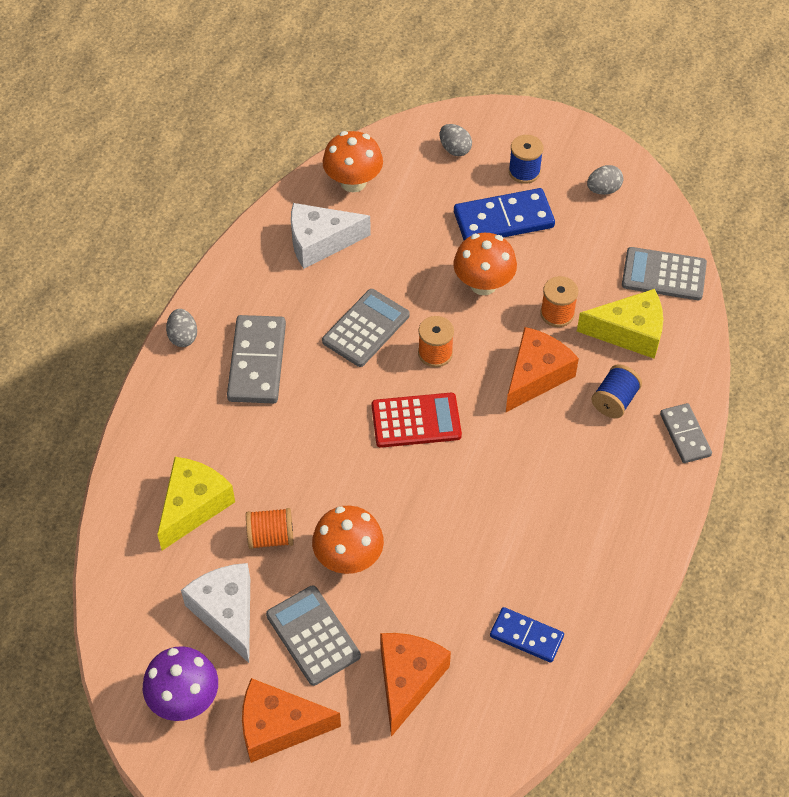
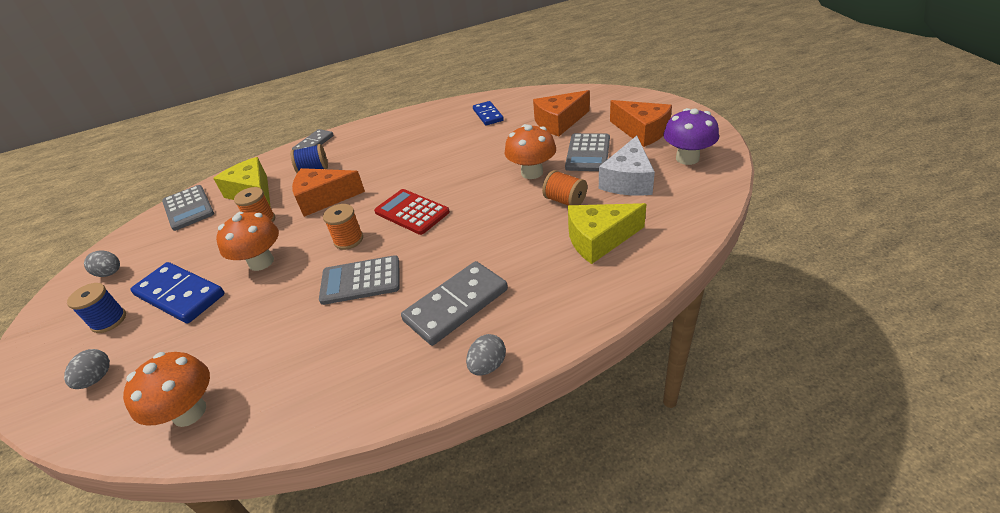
camera: 130 degrees left, 15 degrees down
(320, 242) = (291, 372): white cheese -> none

